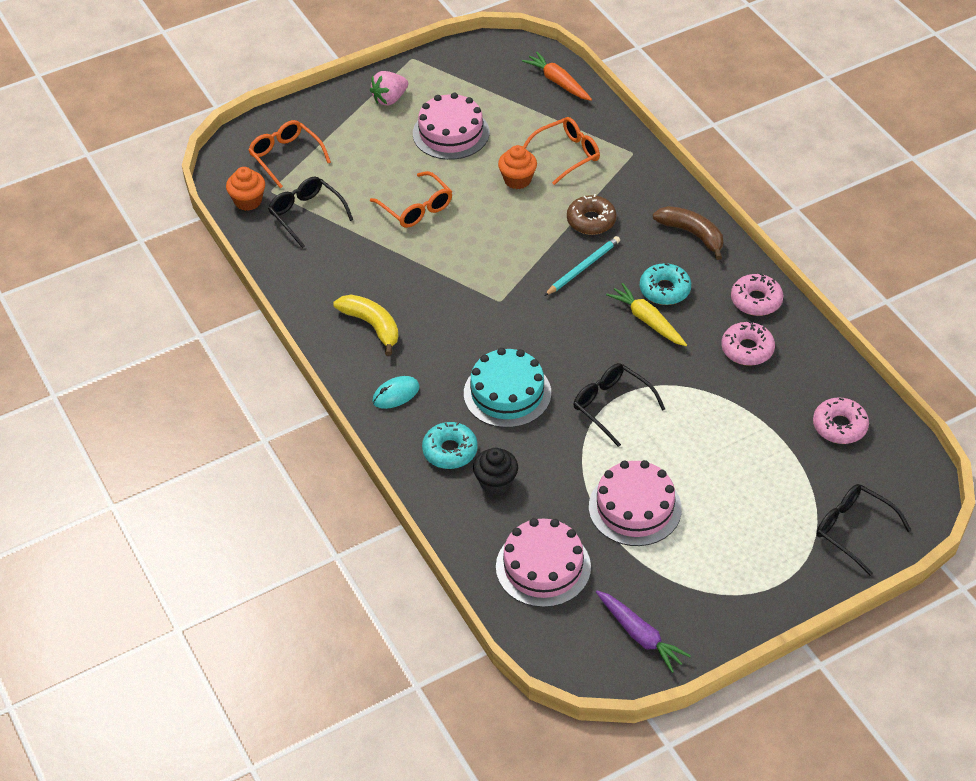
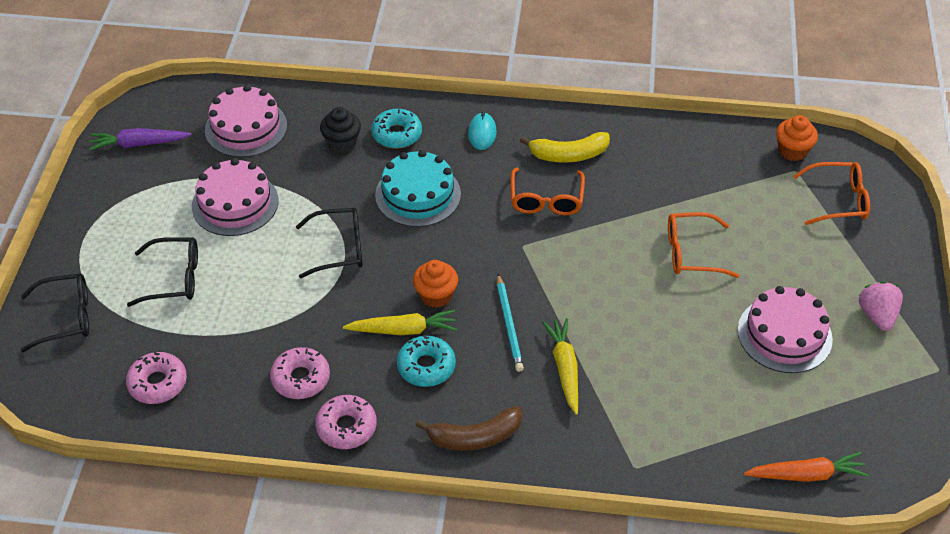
camera: 125 degrees right, 0 degrees up
(306, 214) = (743, 178): black glasses -> black glasses (174, 278)
(517, 180) = (671, 347): orange cupcake -> orange cupcake (436, 295)
(567, 154) = (677, 409): orange glasses -> orange glasses (546, 200)
(591, 221) = (564, 369): brown donut -> yellow carrot

